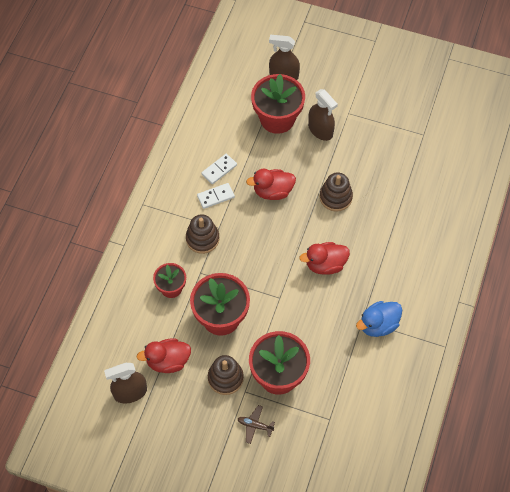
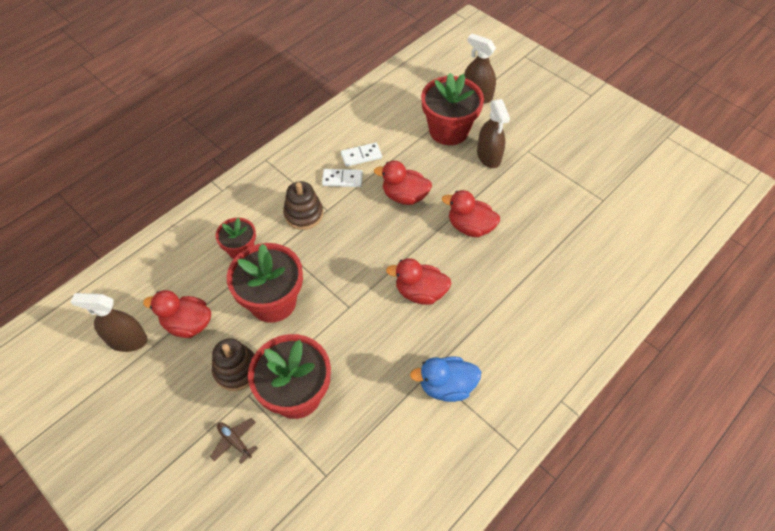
camera: 25 degrees right, 5 degrees down
(335, 197) = (470, 227): brown stacking toy -> red duck

